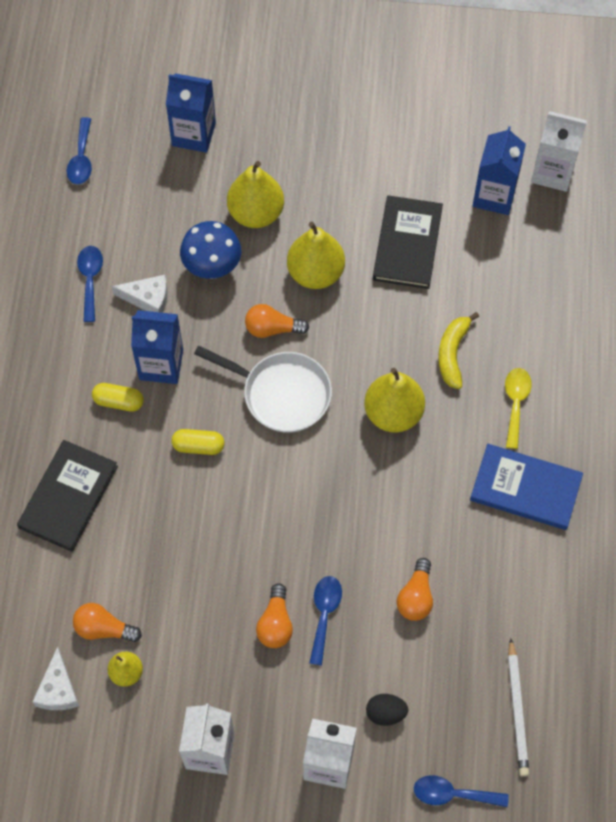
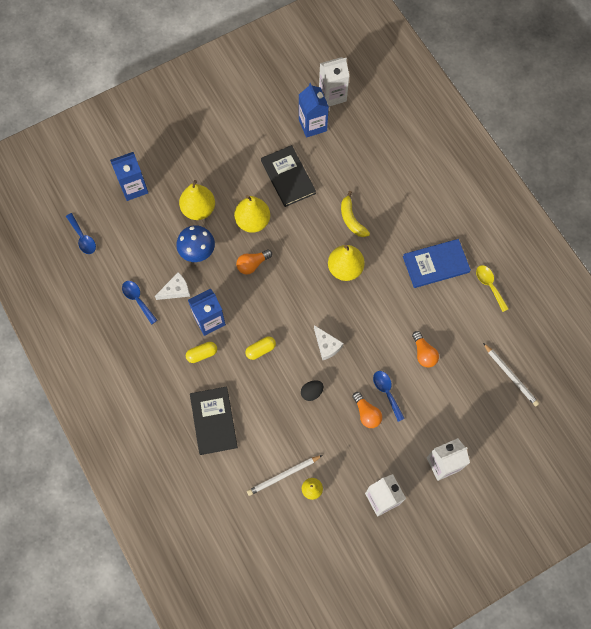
camera: 35 degrees left, 5 degrees up
(58, 689) = (284, 522): white cheese -> white cheese (327, 345)
(104, 628) = (283, 475): orange light bulb -> white pencil
(281, 394) = (282, 295): white pan -> none
(385, 713) = (451, 420): black egg -> black egg (311, 392)
(452, 794) = (511, 437): blue spoon -> none
(515, 403) = (400, 225): yellow spoon -> yellow spoon (489, 285)

